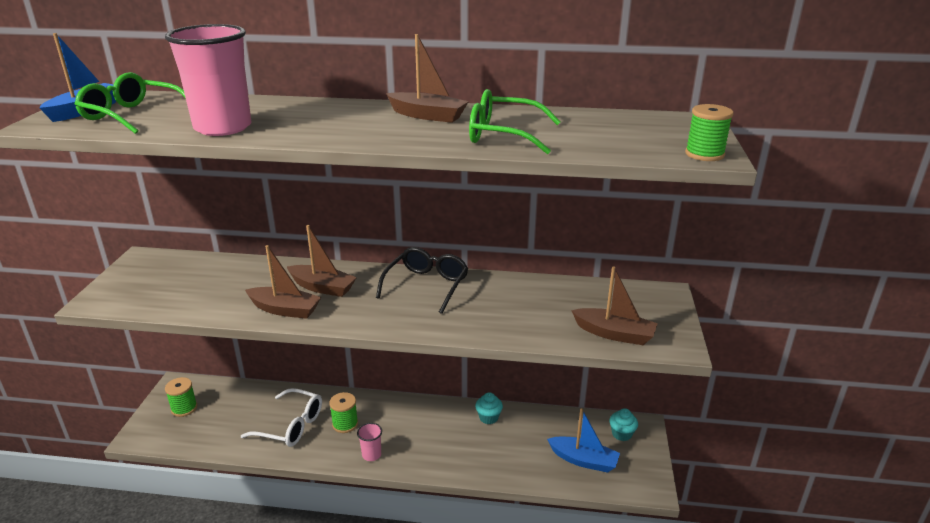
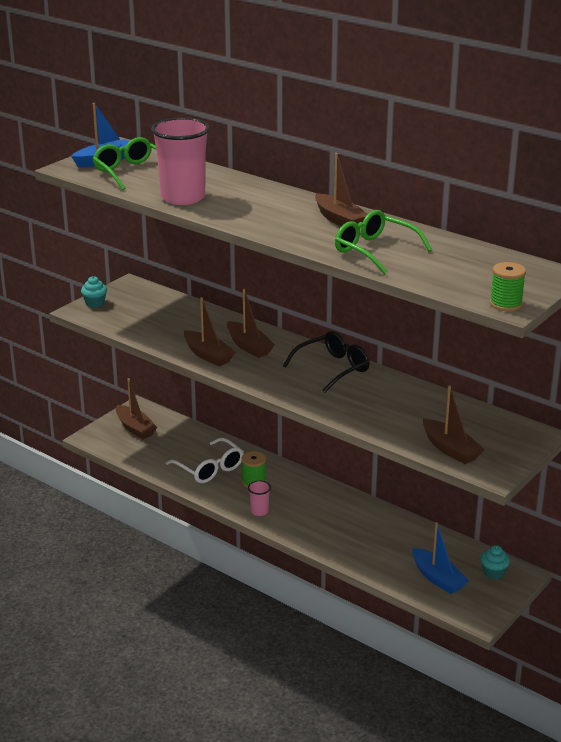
camera: 30 degrees right, 0 degrees up
(184, 408) = (135, 428): green spool -> brown boat
(488, 417) = (381, 518): turquoise cupcake -> turquoise cupcake (95, 303)

